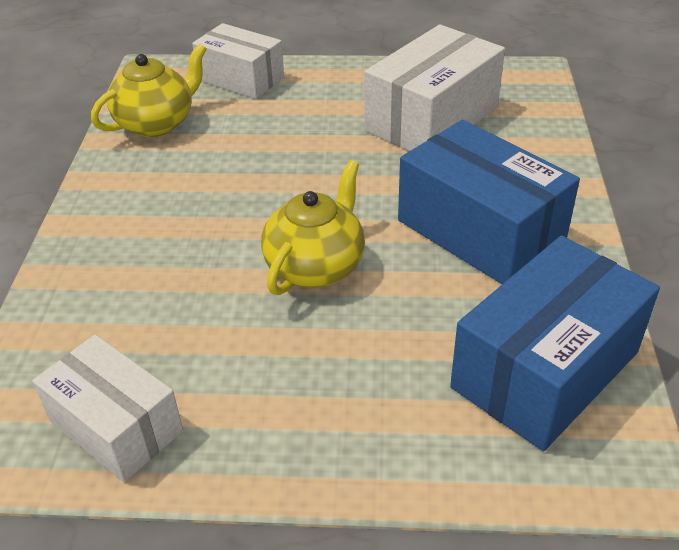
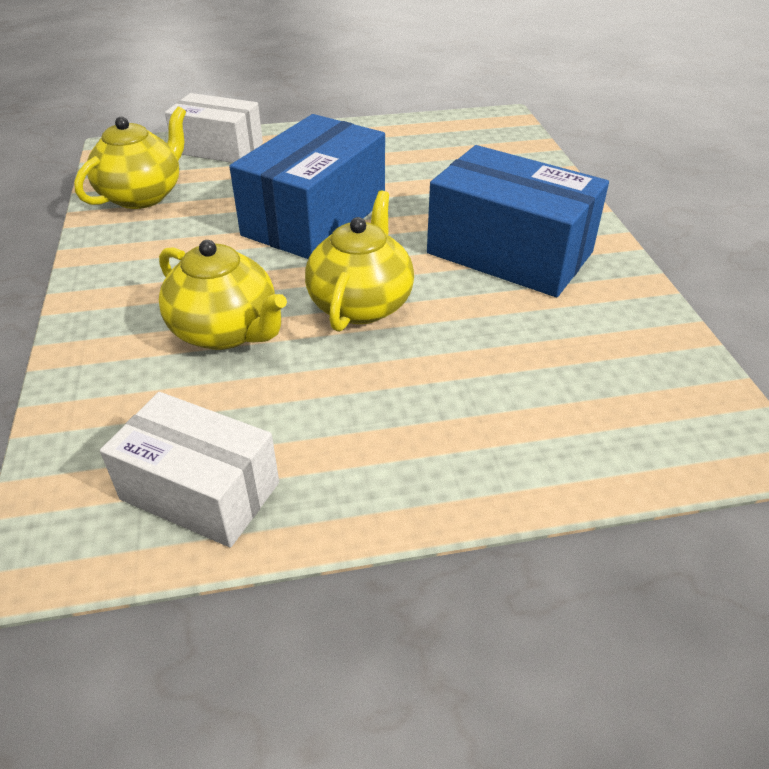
camera: 15 degrees left, 0 degrees up
(186, 276) = (226, 331): none -> yellow teapot
(432, 119) = (423, 164): white box -> none
(545, 369) = (623, 363): blue box -> blue box (315, 217)

